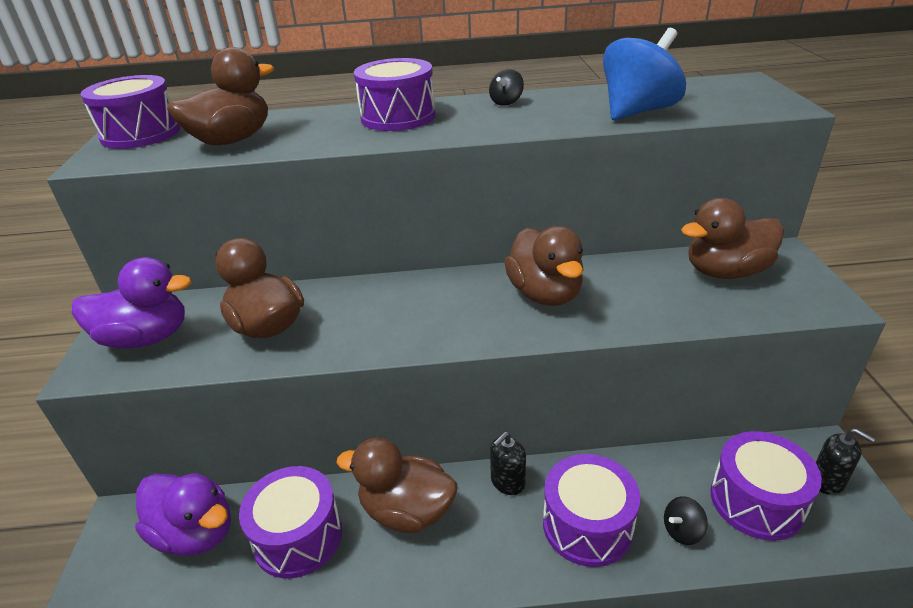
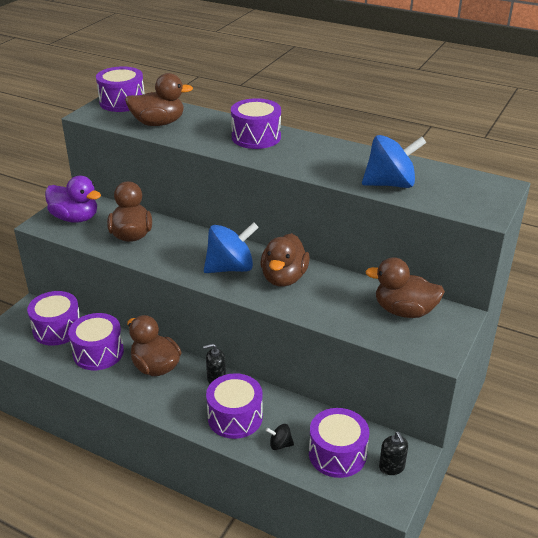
camera: 30 degrees right, 0 degrees up
(196, 533) = (57, 329): purple duck -> purple drum
(462, 310) = (230, 268): none -> blue spinning top
(506, 102) = (328, 148): black spinning top -> none

